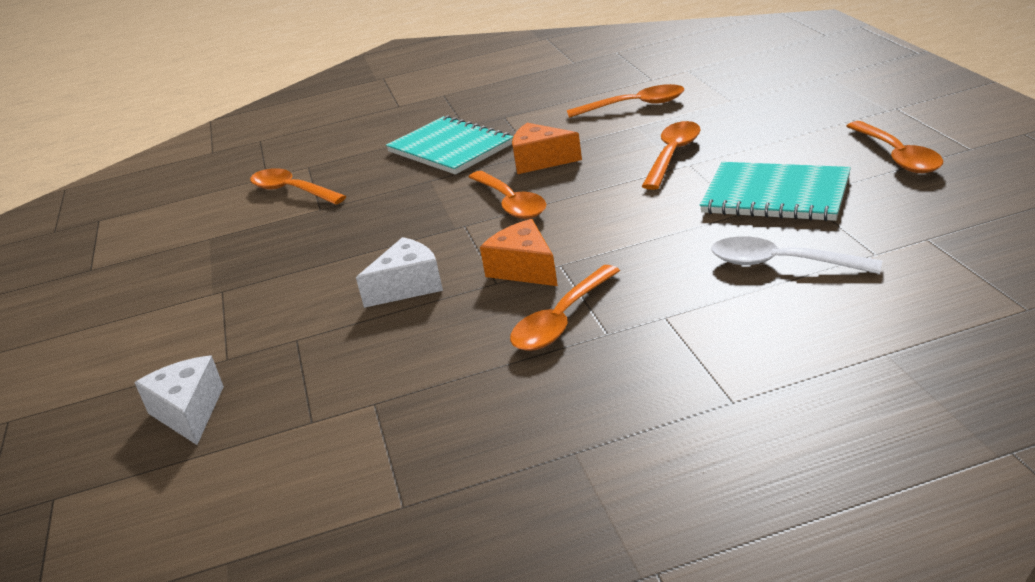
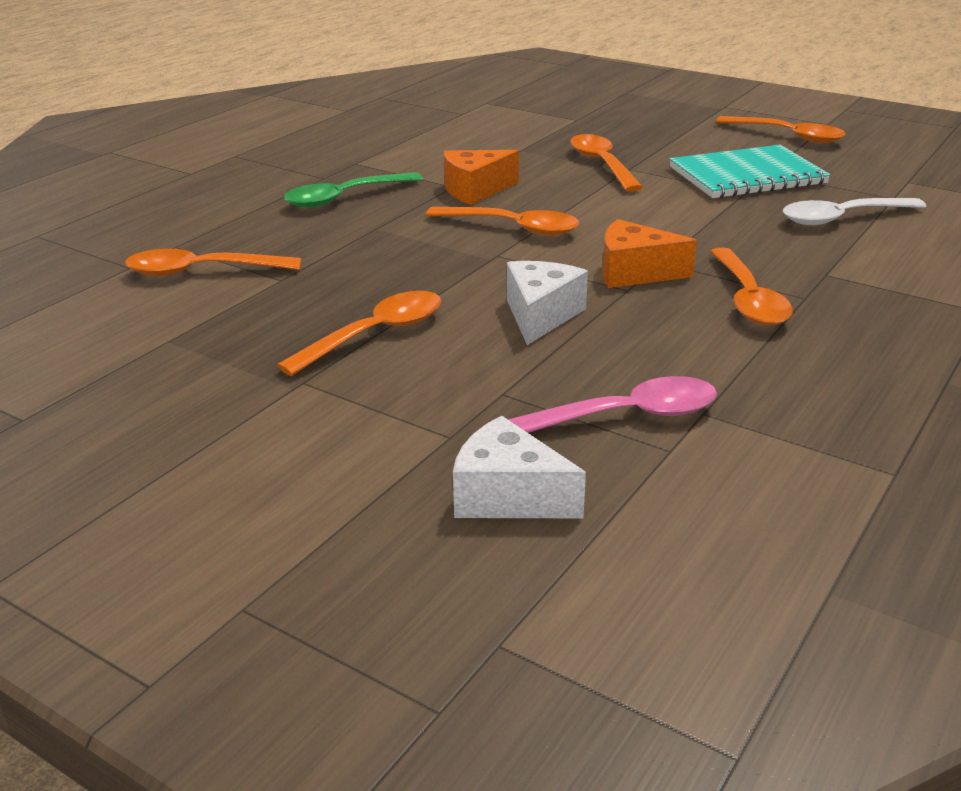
camera: 45 degrees left, 0 degrees up
(329, 385) = (626, 416): none -> pink spoon
(450, 148) = (344, 198): turquoise notebook -> green spoon
(635, 105) = (488, 135): orange spoon -> orange spoon (375, 334)

